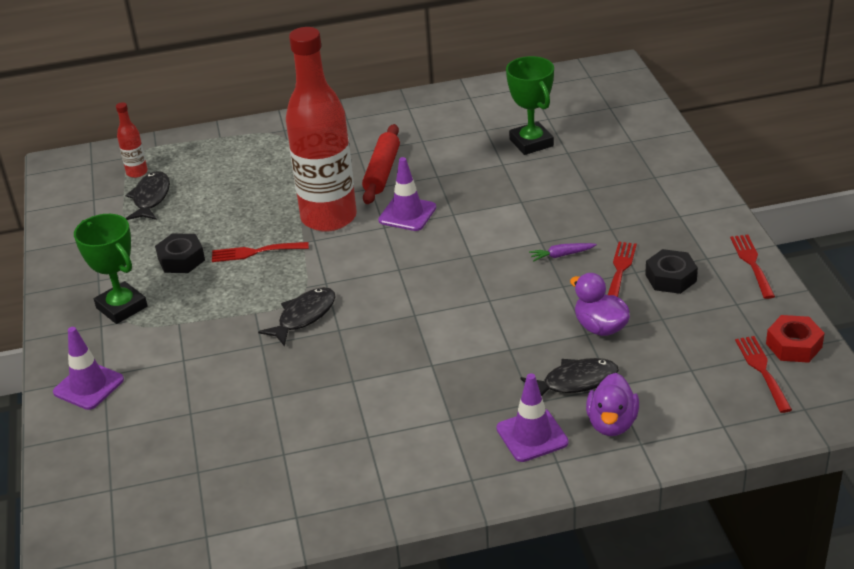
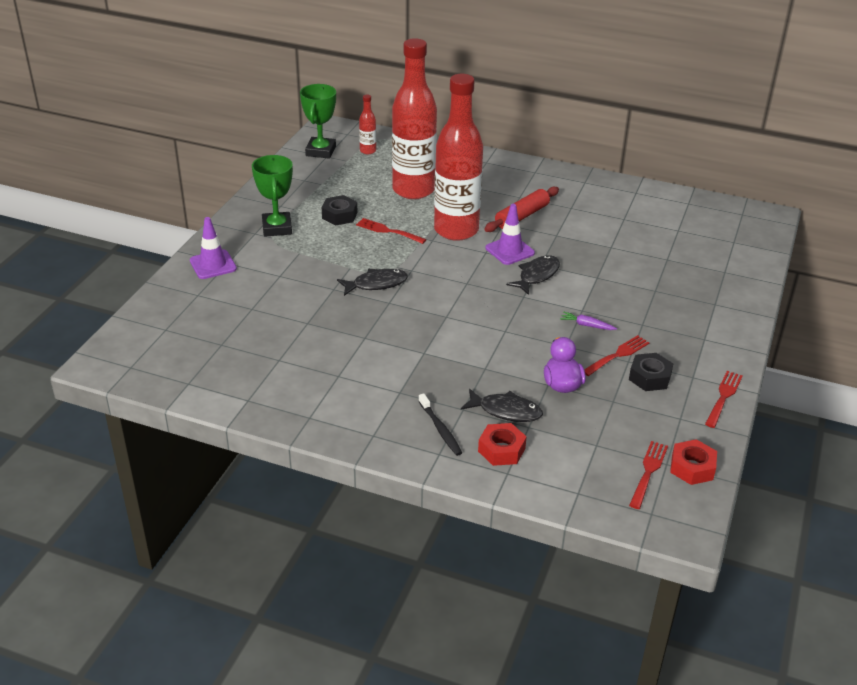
camera: 30 degrees right, 0 degrees up
(151, 198) = (360, 170): black fish -> black fish (537, 275)
(236, 194) = (413, 190): none -> red bottle
(531, 143) = (647, 241): green trophy -> green trophy (320, 151)
(532, 435) = (440, 429): purple traffic cone -> black toothbrush
(611, 423) = (501, 450): purple duck -> red nut

